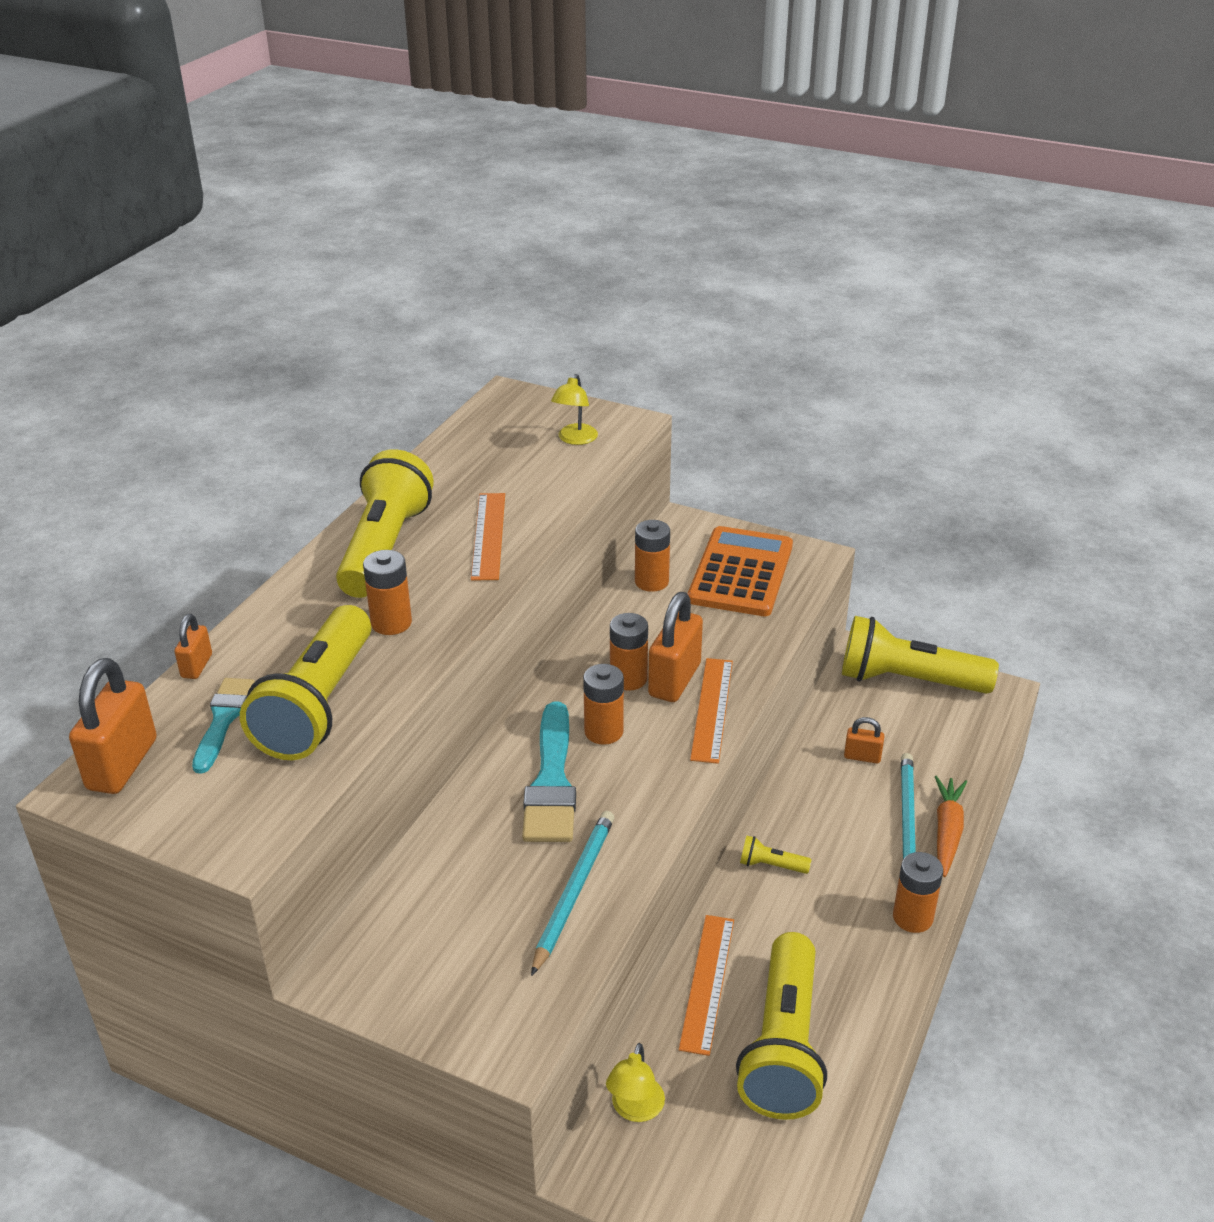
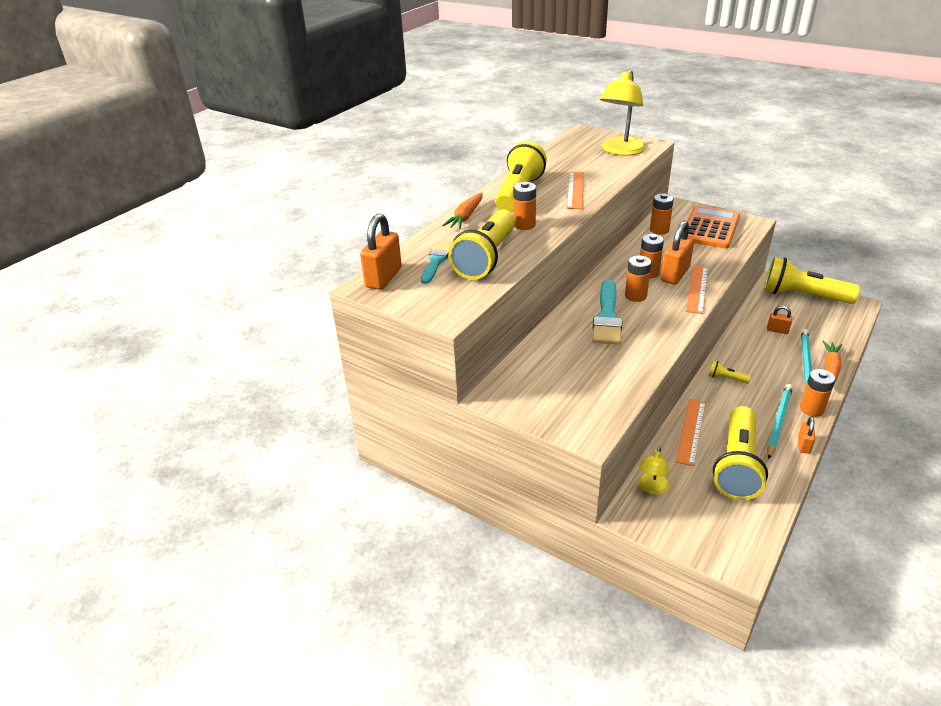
camera: 10 degrees right, 0 degrees up
(196, 666) = (421, 238): orange padlock -> orange padlock (803, 445)
(283, 609) = (465, 217): none -> orange carrot
(573, 891) = (622, 367): turquoise pencil -> turquoise pencil (778, 421)
(575, 439) = (620, 151): yellow lamp -> yellow lamp, size x2.00

